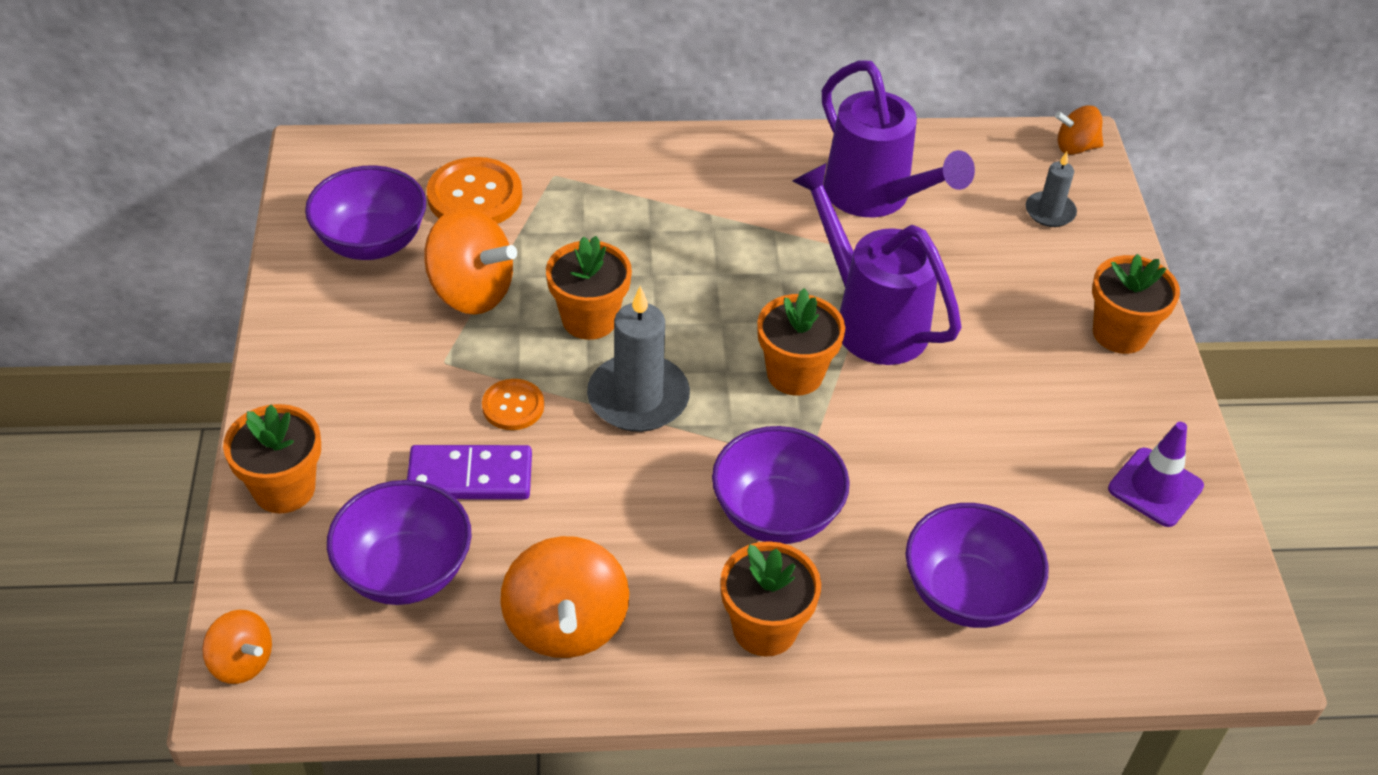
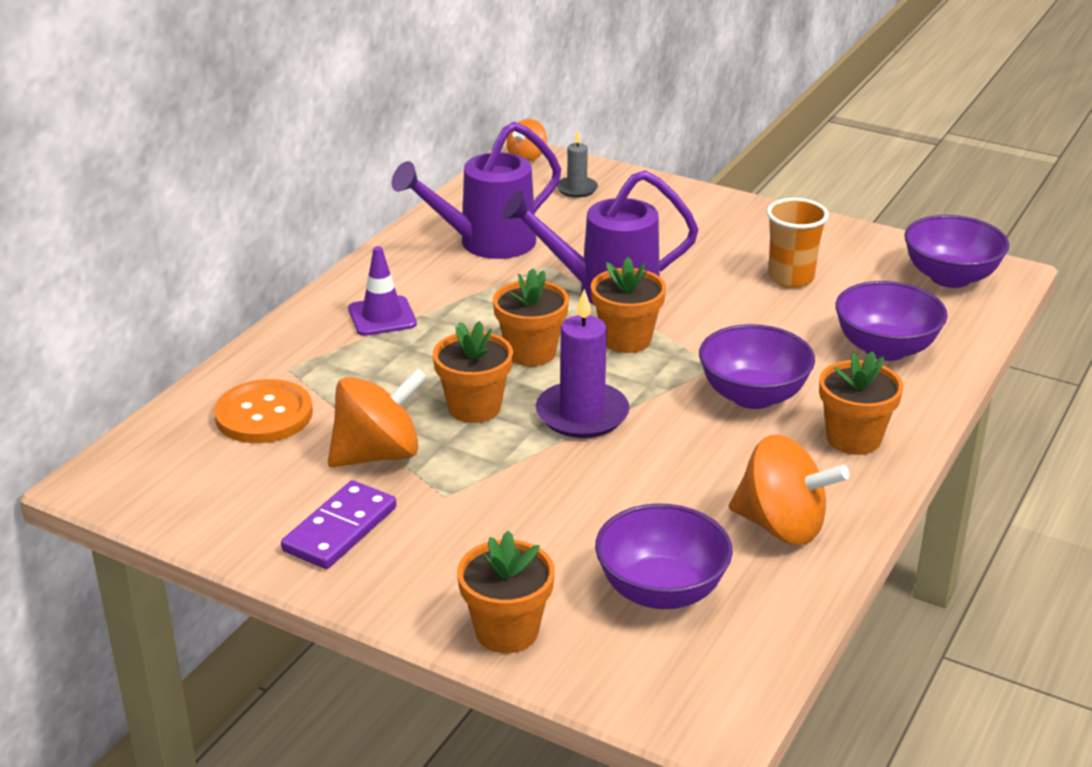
camera: 55 degrees left, 15 degrees down
(242, 662) = (687, 716): orange spinning top -> none
(371, 242) = (254, 487): purple bowl -> purple bowl (950, 277)
(470, 477) = (588, 523): purple domino -> purple domino (340, 529)
(513, 406) = (531, 476): orange button -> none
(638, 397) = (582, 414): grey candle -> purple candle
(875, 197) = (486, 244): purple watering can -> purple watering can turned 150 degrees clockwise
(1039, 456) = (791, 278): none -> orange cup
(1120, 333) = (712, 210): orange flower pot -> orange flower pot (531, 352)
(1155, 487) = (852, 250): purple traffic cone -> purple traffic cone (382, 316)

